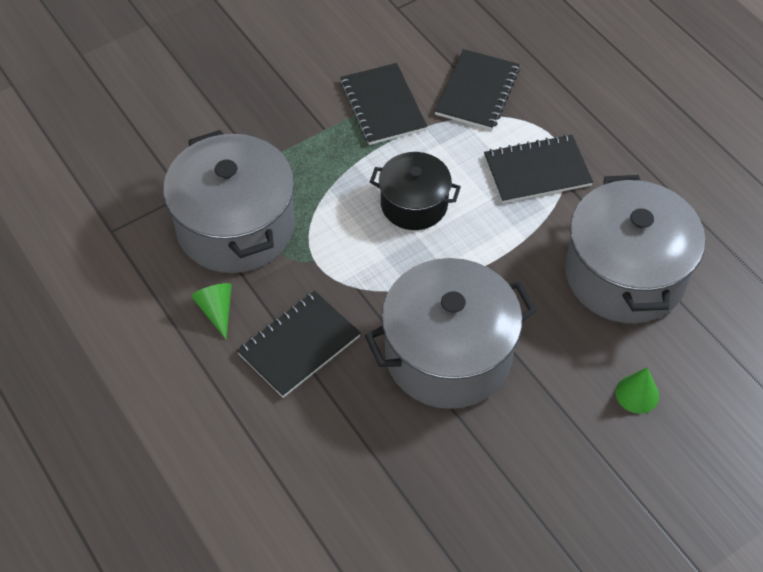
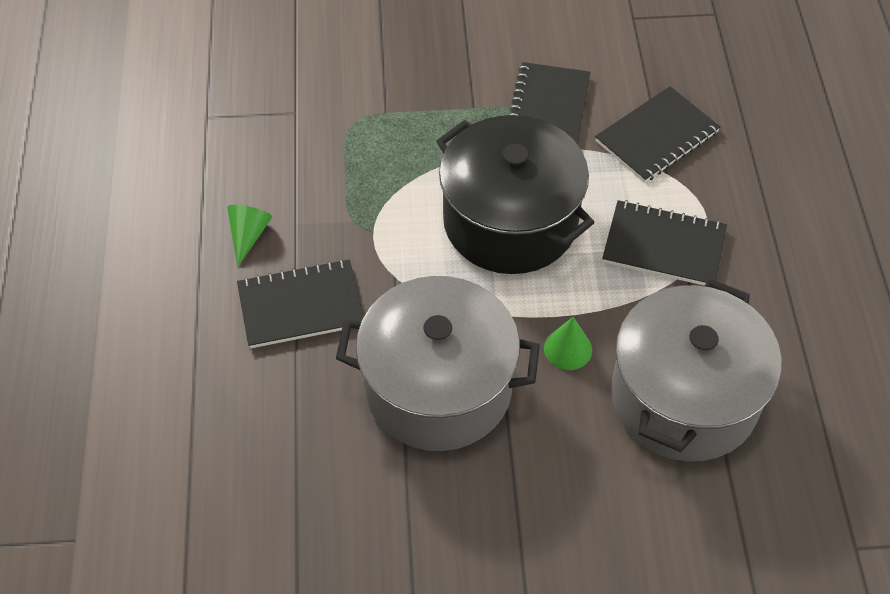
camera: 30 degrees right, 0 degrees up
(235, 226) = (322, 164): grey pot -> none
(414, 204) = (510, 221): black pot -> black pot, size x1.73
(637, 394) = (608, 529): green cone -> green cone (568, 349)

